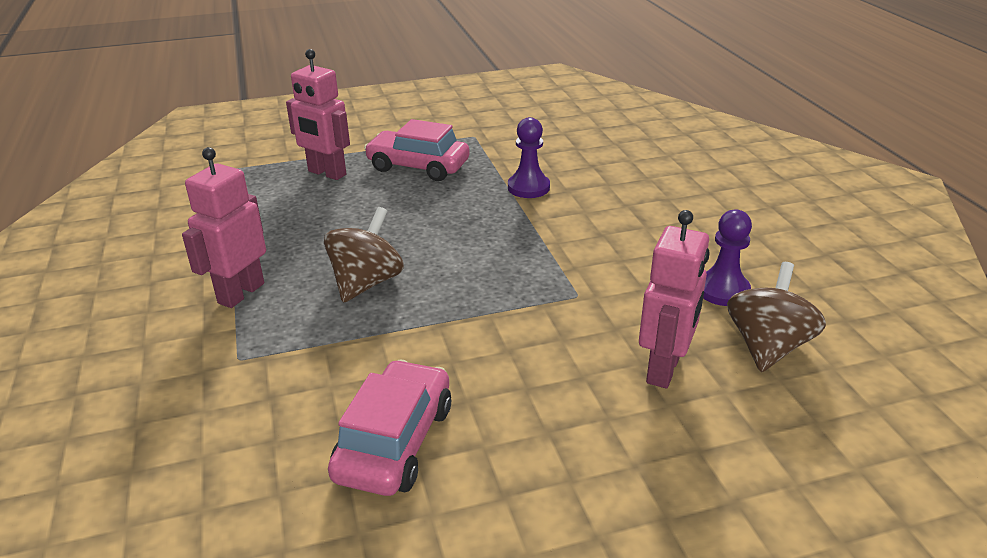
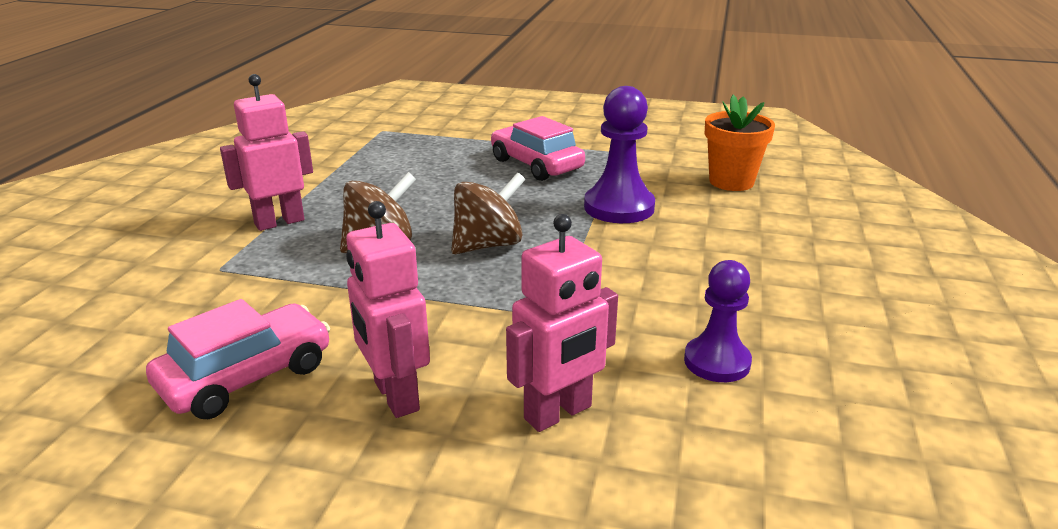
camera: 30 degrees right, 5 degrees down
(326, 173) = (452, 151): pink robot -> pink robot (395, 396)
(528, 187) = (619, 207): purple pawn -> purple pawn, size x1.50
(588, 141) = (731, 182): none -> orange flower pot
(767, 346) = (703, 436): brown spinning top -> brown spinning top (488, 245)

